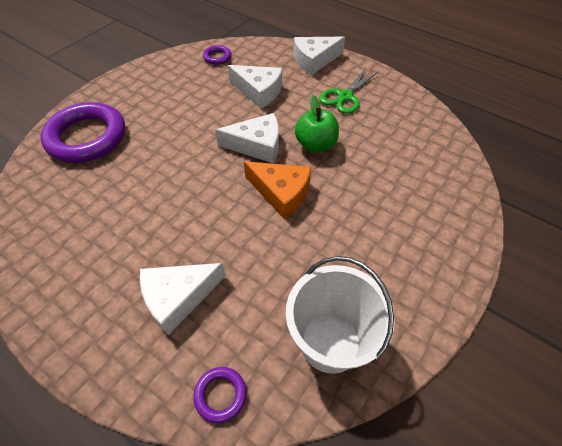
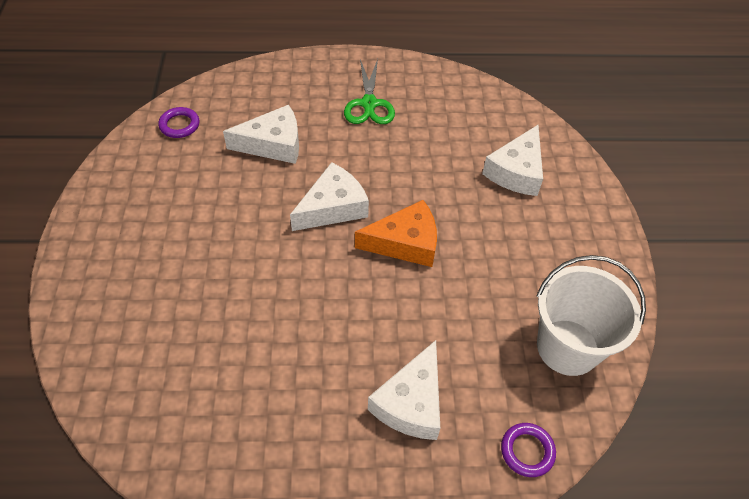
camera: 40 degrees left, 0 degrees up
(87, 137) = (124, 310): purple ring -> none
(314, 60) = (298, 76): white cheese -> white cheese (516, 171)
(316, 145) = (390, 174): green apple -> none

